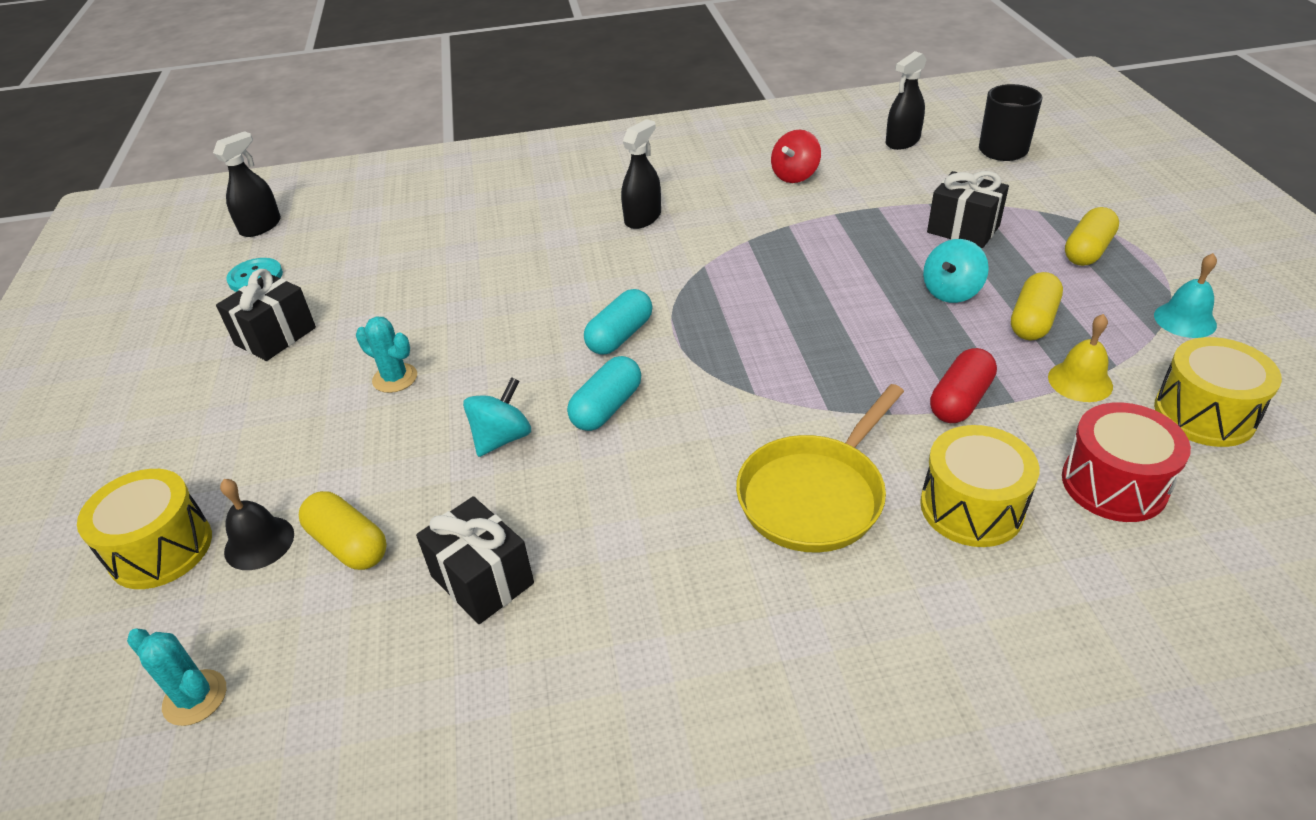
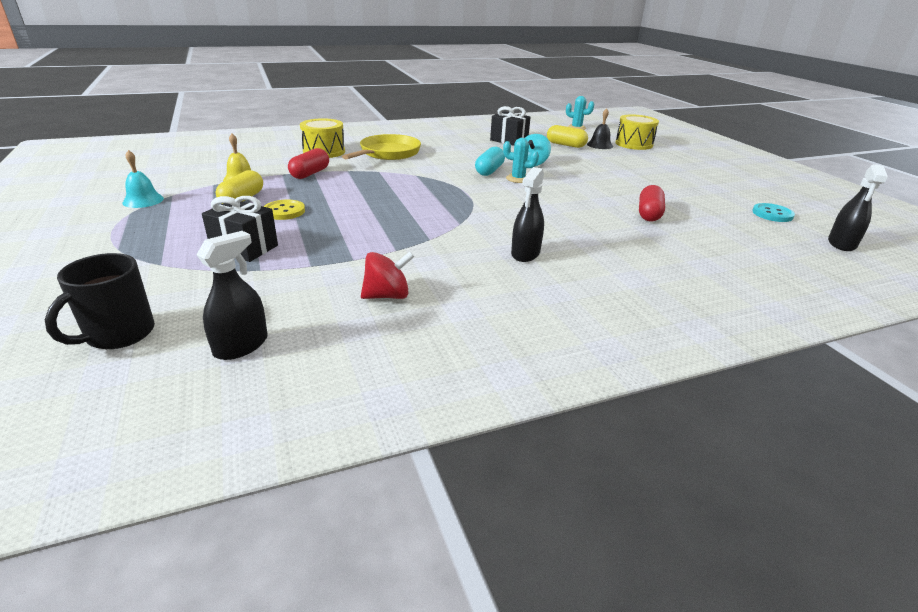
camera: 165 degrees right, 10 degrees down
(275, 336) = (701, 190): black gift -> none
(395, 378) = (608, 178): turquoise cactus -> turquoise cactus (518, 179)
(430, 280) = (649, 214): none -> red capsule
(620, 336) = (499, 192): turquoise capsule -> none
(795, 175) = (387, 295): red spinning top -> red spinning top turned 45 degrees clockwise
(951, 292) = (284, 211): turquoise spinning top -> yellow button
(1087, 251) = (156, 234): yellow capsule -> none
(1114, 484) = (259, 156): red drum -> none
(1204, 414) = (189, 171): yellow drum -> none

